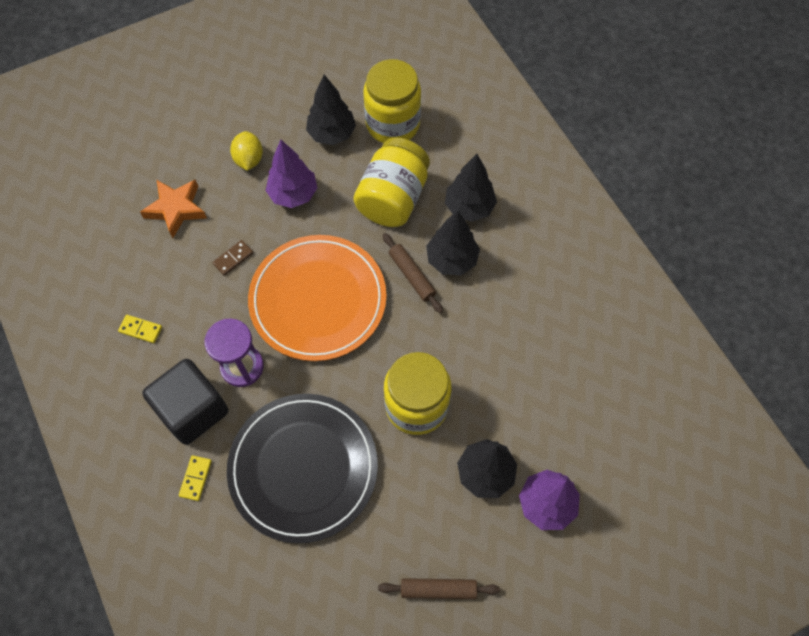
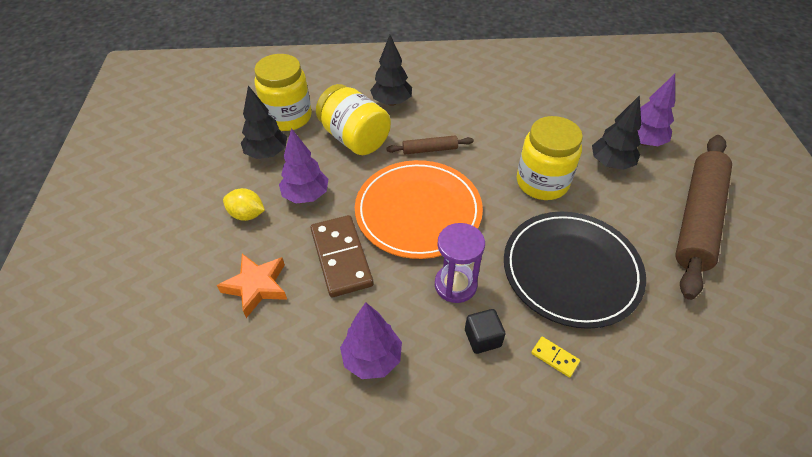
camera: 65 degrees left, 15 degrees down
(140, 330) = (372, 358): yellow domino -> purple tree
(193, 410) = (482, 338): black cube -> black cube, size x0.53
(233, 258) = (341, 257): brown domino -> brown domino, size x2.29
(438, 589) = (697, 219): brown rolling pin -> brown rolling pin, size x2.29
(451, 260) = (429, 125): black tree -> none

